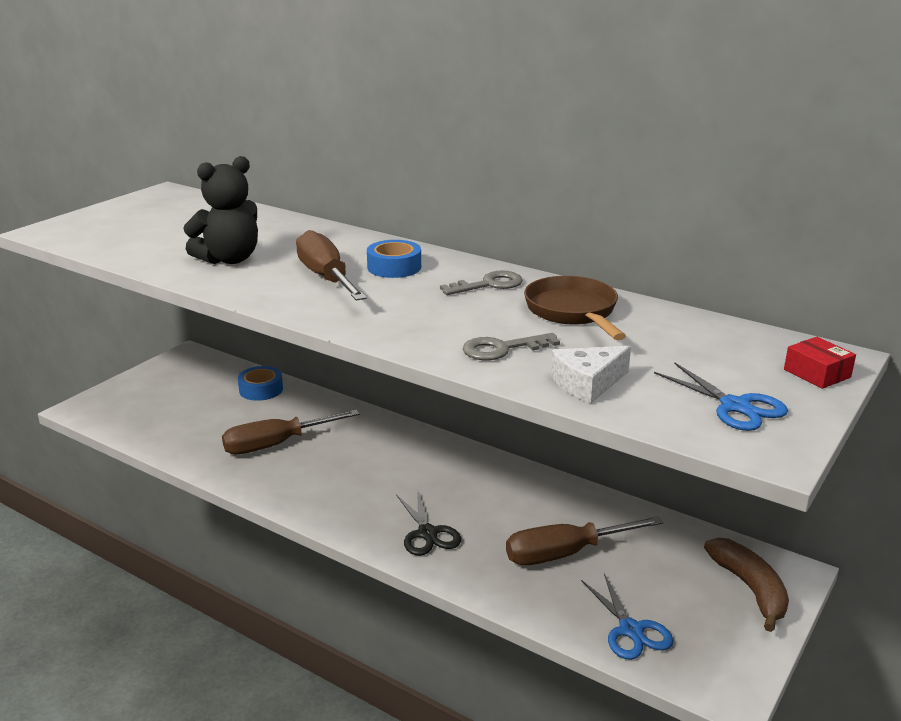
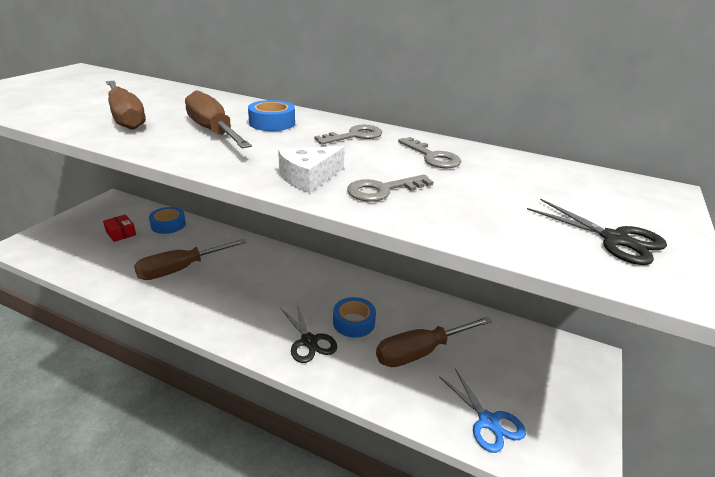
camera: 10 degrees left, 5 degrees up
(229, 259) = (126, 117): black teddy bear -> brown screwdriver
(486, 516) = (354, 322): none -> blue tape
(573, 312) = (432, 157): brown pan -> grey key
(587, 384) = (472, 221): white cheese -> white cheese (309, 177)
(735, 406) = (615, 239): blue scissors -> black scissors
(750, 589) = (567, 373): brown banana -> none
(817, 373) = (659, 205): red box -> red box (121, 233)

